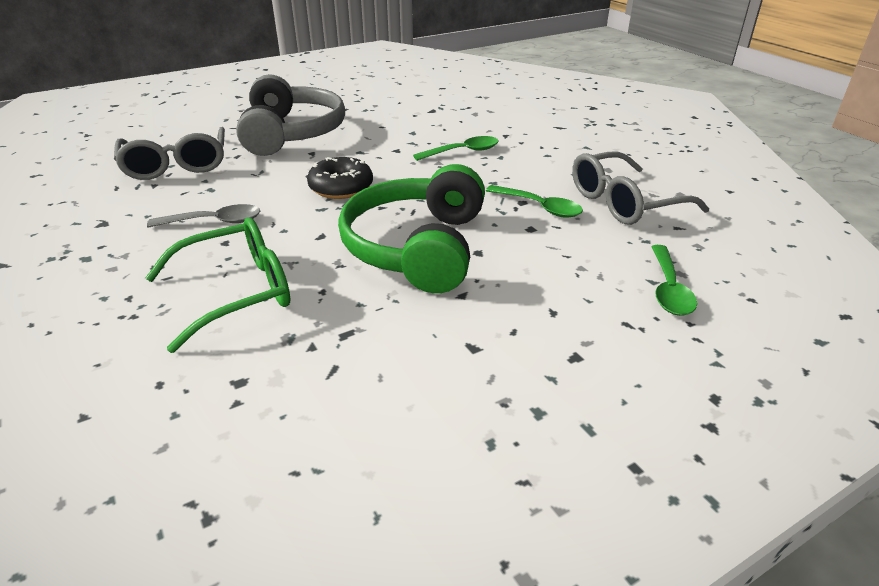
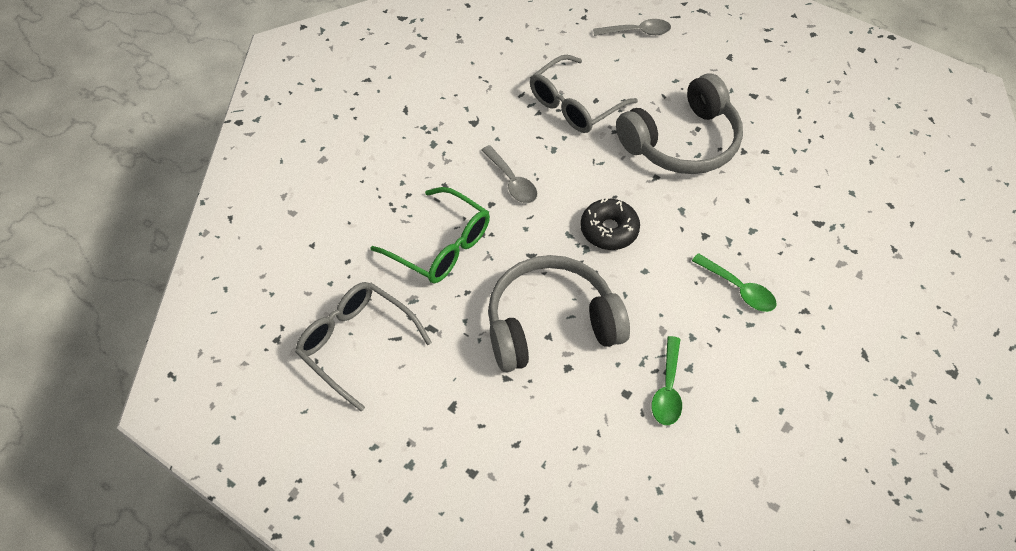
camera: 65 degrees right, 20 degrees up
(148, 119) = (637, 32): none -> grey spoon
(417, 247) = (551, 324): green headphones -> grey headphones
(624, 202) = (721, 457): grey glasses -> grey glasses (356, 344)
(668, 289) = (589, 521): green spoon -> none

